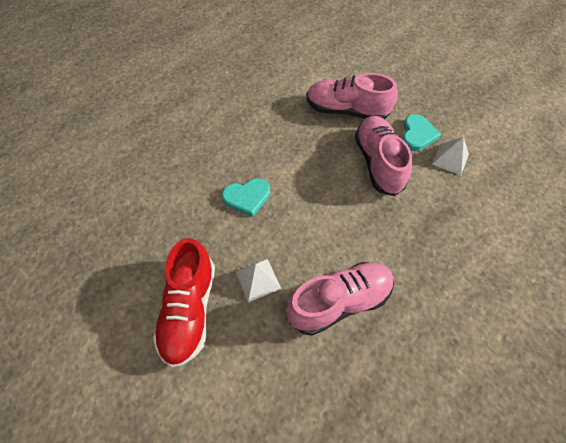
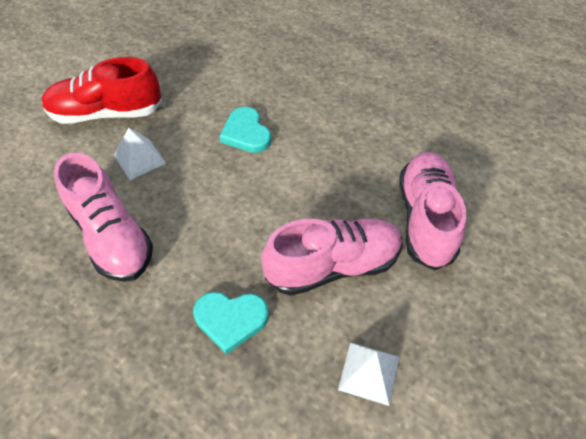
camera: 80 degrees right, 5 degrees down
(417, 134) = (409, 320): turquoise heart -> turquoise heart (230, 320)

